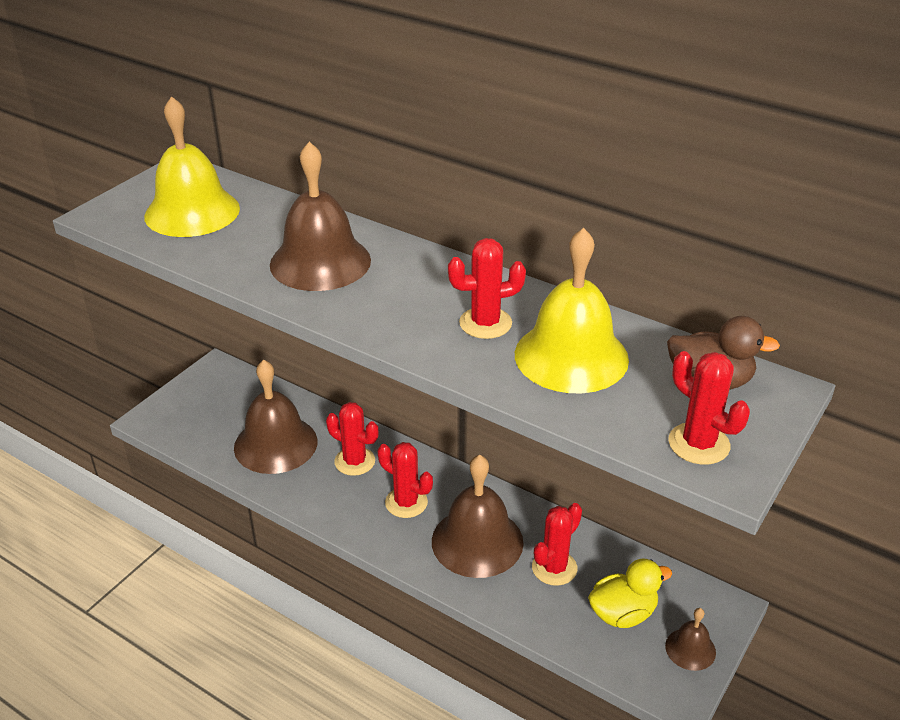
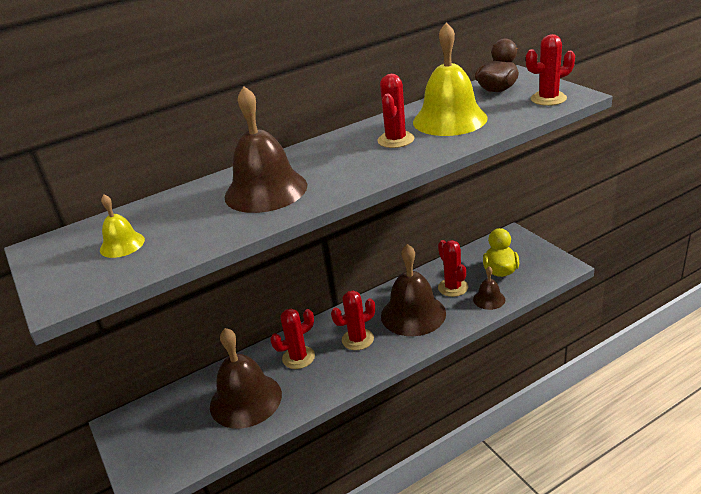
camera: 60 degrees left, 5 degrees down
(192, 212) = (122, 244): yellow bell -> yellow bell, size x0.49
(690, 649) = (535, 254): brown bell -> brown bell (489, 299)

